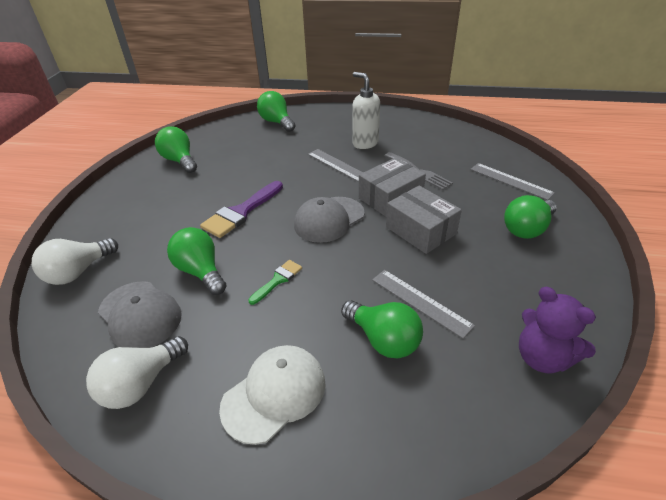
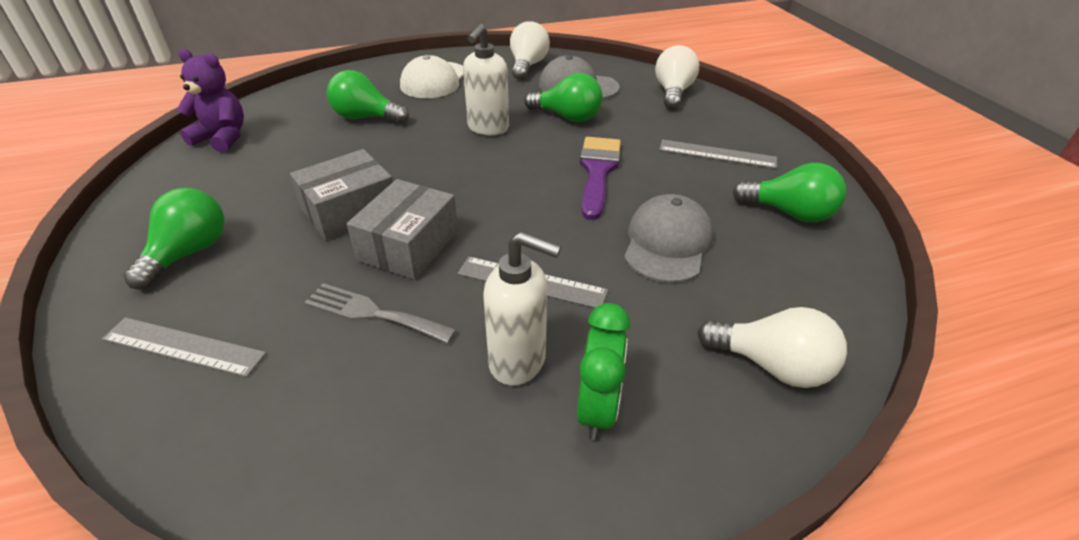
camera: 150 degrees right, 0 degrees up
(277, 122) = (772, 366): green light bulb -> white light bulb
(278, 280) = (488, 128): green brush -> white soap dispenser
(329, 219) = (480, 192): grey cap -> grey cap (667, 243)
(347, 127) = (597, 409): none -> green clock
(420, 230) = (350, 211): grey box -> grey box turned 60 degrees counterclockwise
(420, 302) = (337, 146): grey ruler -> grey ruler (717, 154)

